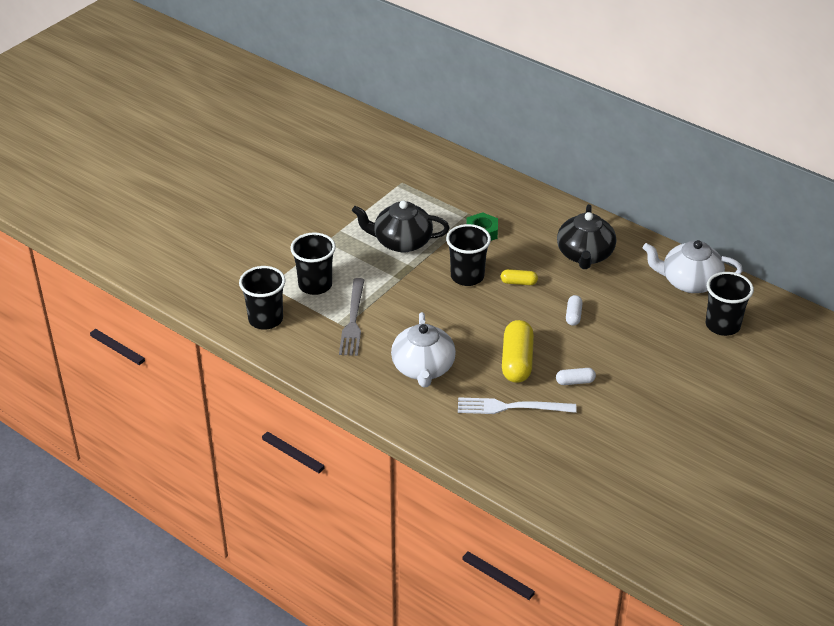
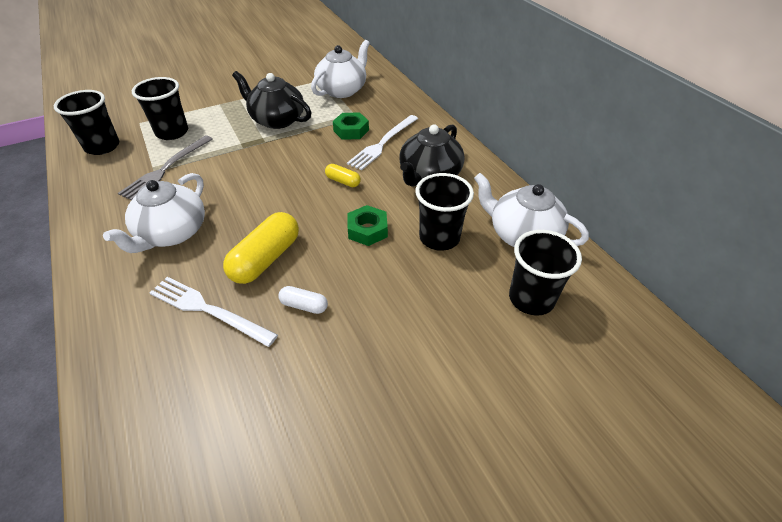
camera: 25 degrees right, 5 degrees up
(432, 190) = (342, 90): none -> white teapot
(467, 276) = (301, 162): black cup -> black cup (439, 238)
(521, 236) = (383, 143): none -> white fork
(573, 315) = (367, 230): white capsule -> green nut

